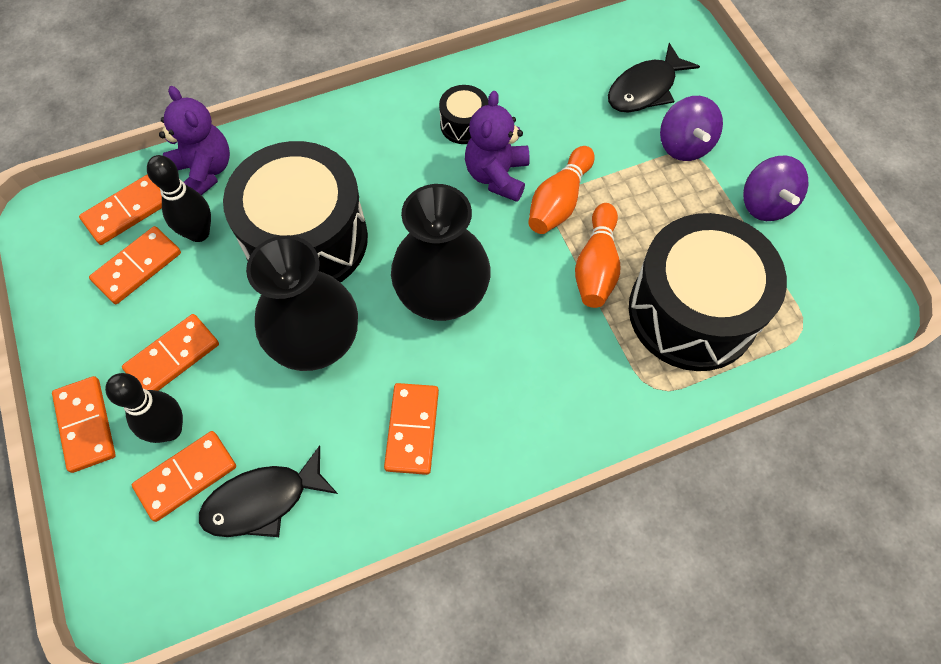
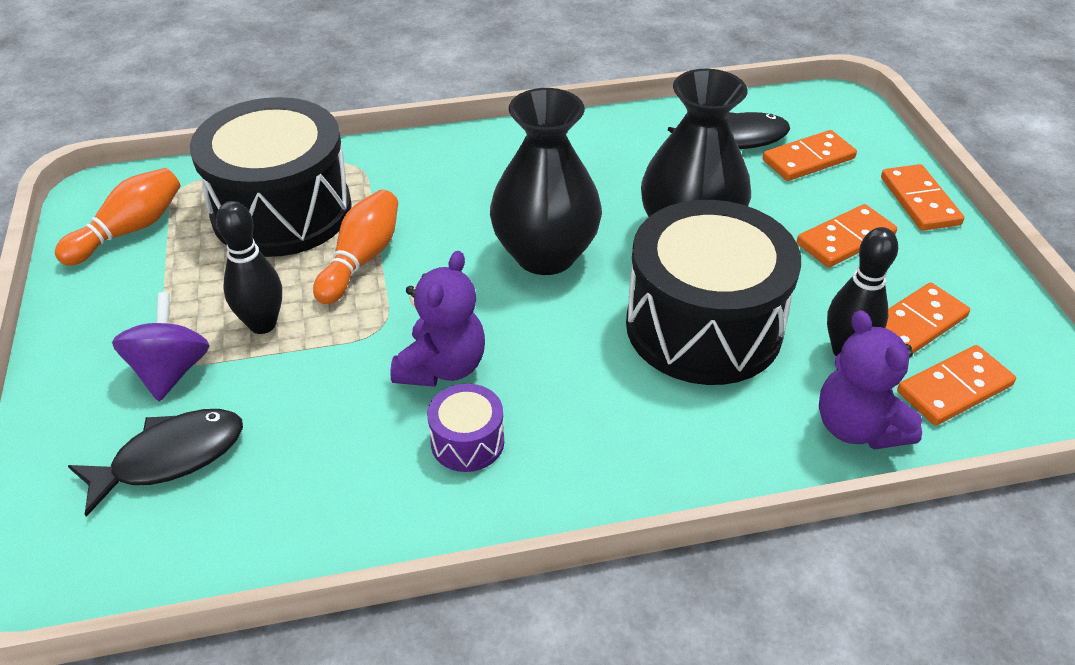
camera: 170 degrees left, 20 degrees down
(170, 430) = (832, 189): black bowling pin -> black bowling pin (262, 324)
(412, 429) = (596, 164): orange domino -> none
(464, 124) = (467, 442): black drum -> purple drum
(559, 201) = (373, 327): orange bowling pin -> orange bowling pin (129, 230)
(765, 204) = (123, 293): purple spinning top -> none

